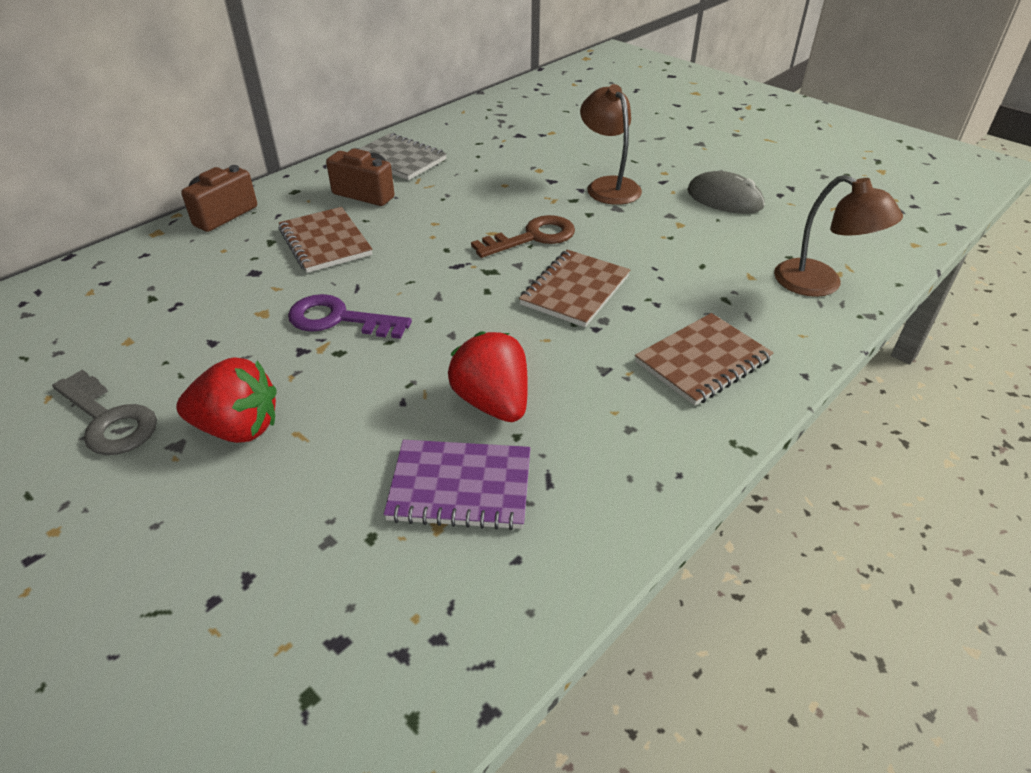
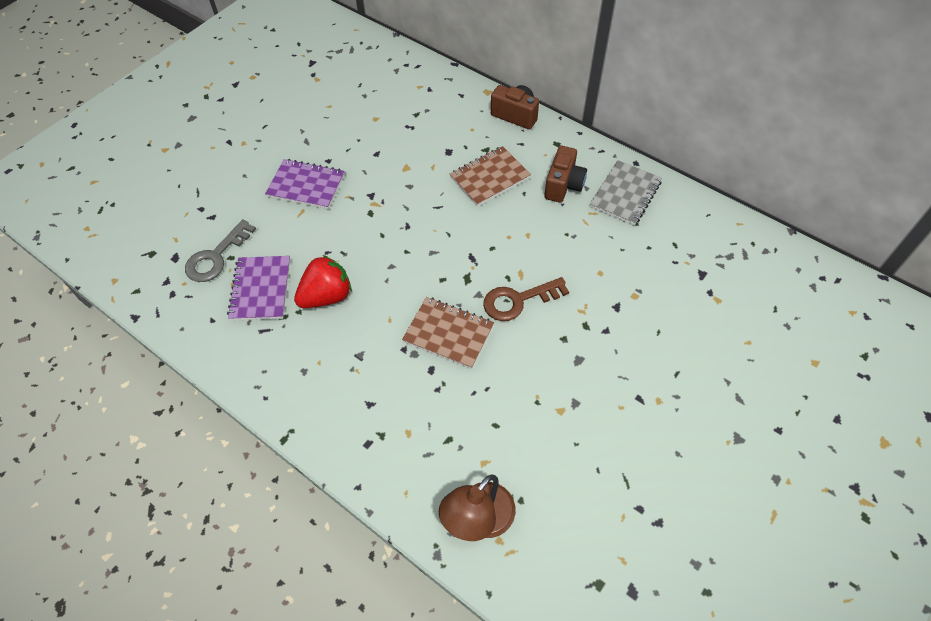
camera: 85 degrees right, 15 degrees up
(109, 420) = (313, 134): grey key -> grey key (216, 257)
(238, 428) = (306, 186): red strawberry -> purple notebook
(339, 319) = (402, 205): purple key -> none
(532, 237) = (518, 300): brown key -> brown key turned 105 degrees clockwise
(608, 186) = (618, 352): brown lamp -> none
(702, 361) = (370, 417): brown notebook -> none
(724, 199) = (617, 453): grey mouse -> none

